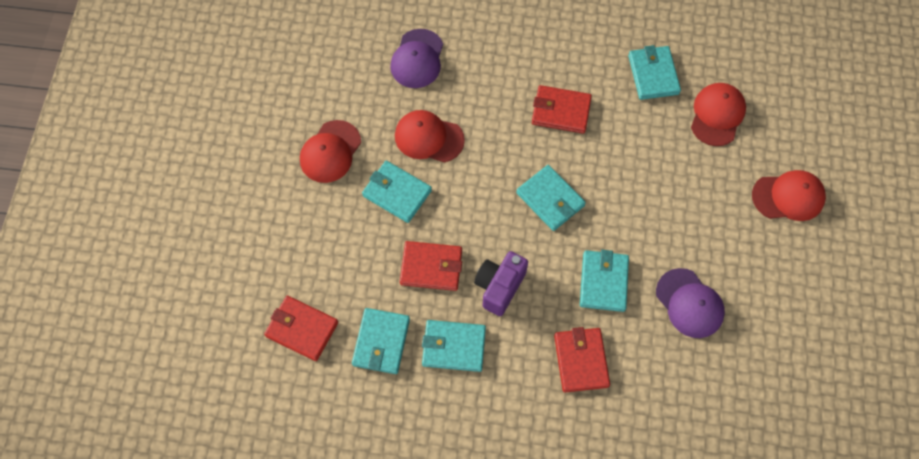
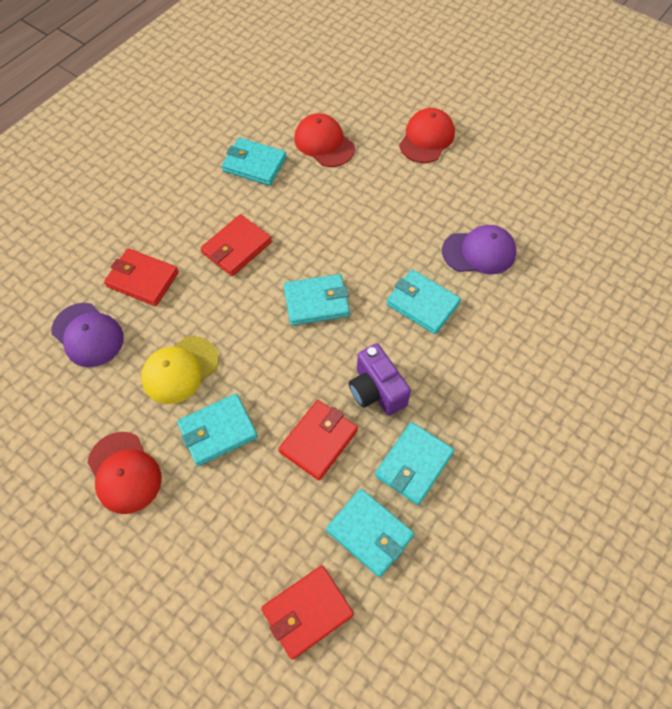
camera: 60 degrees left, 5 degrees down
(428, 138) = (180, 370): red cap -> yellow cap
(581, 361) = (487, 361): red wallet -> red wallet (142, 279)

